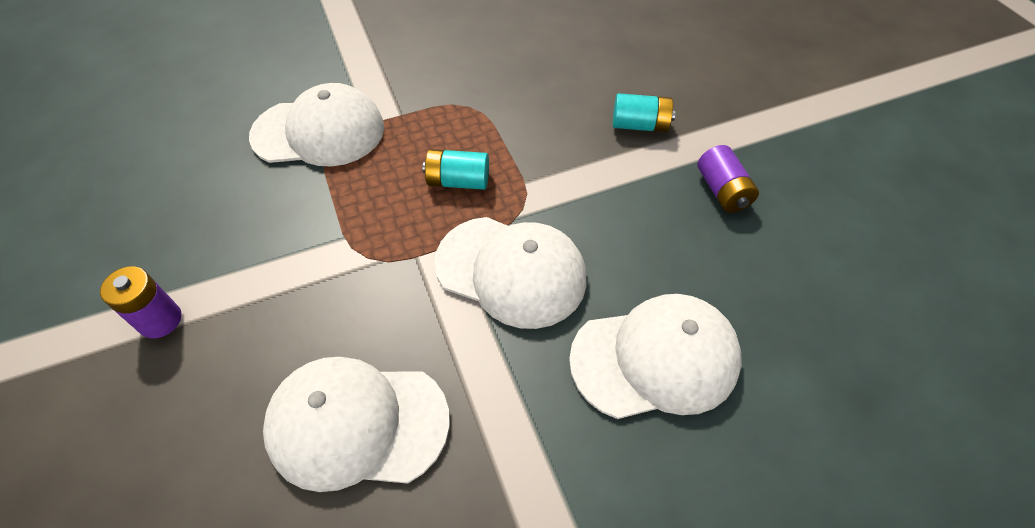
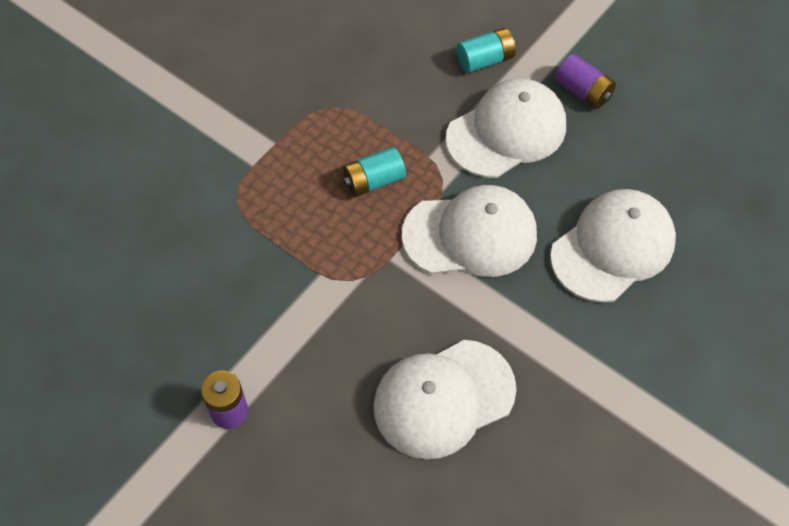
camera: 30 degrees left, 5 degrees up
(319, 132) = (216, 193): white cap -> white cap (506, 132)

